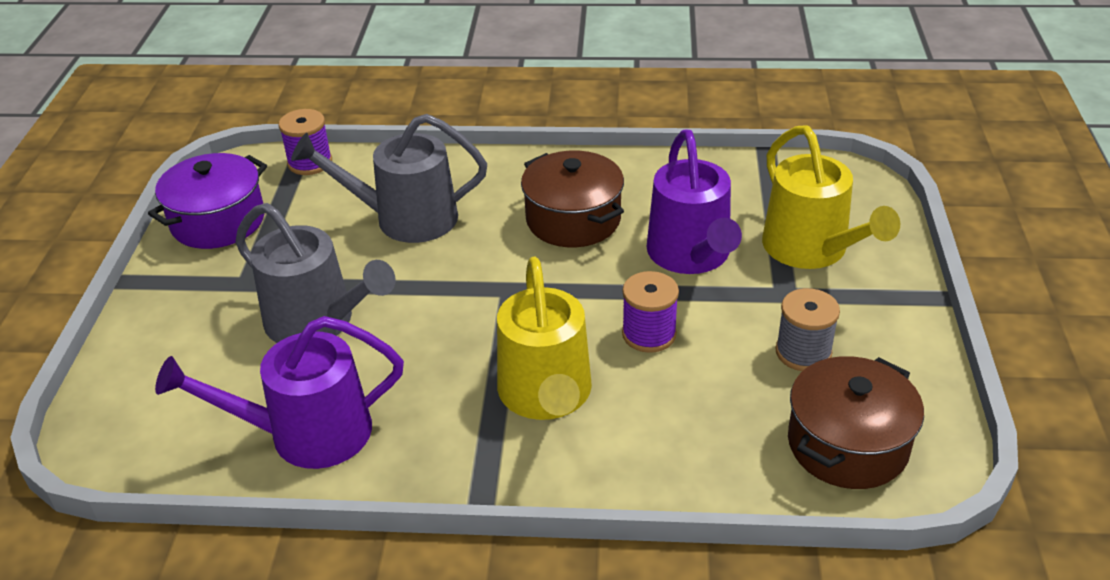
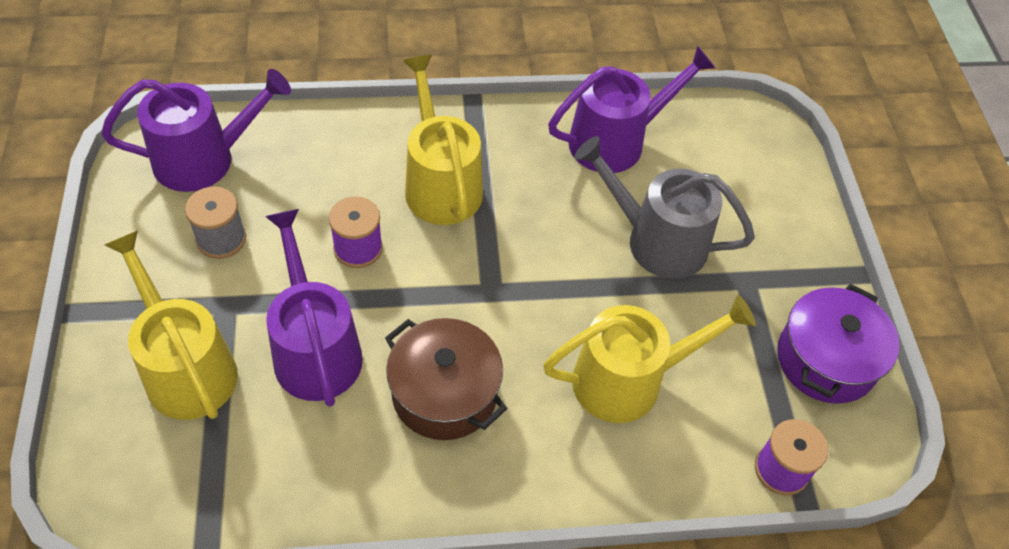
camera: 165 degrees right, 15 degrees up
(405, 218) = (628, 380): grey watering can -> yellow watering can
(847, 444) = (204, 159): brown pot -> purple watering can

